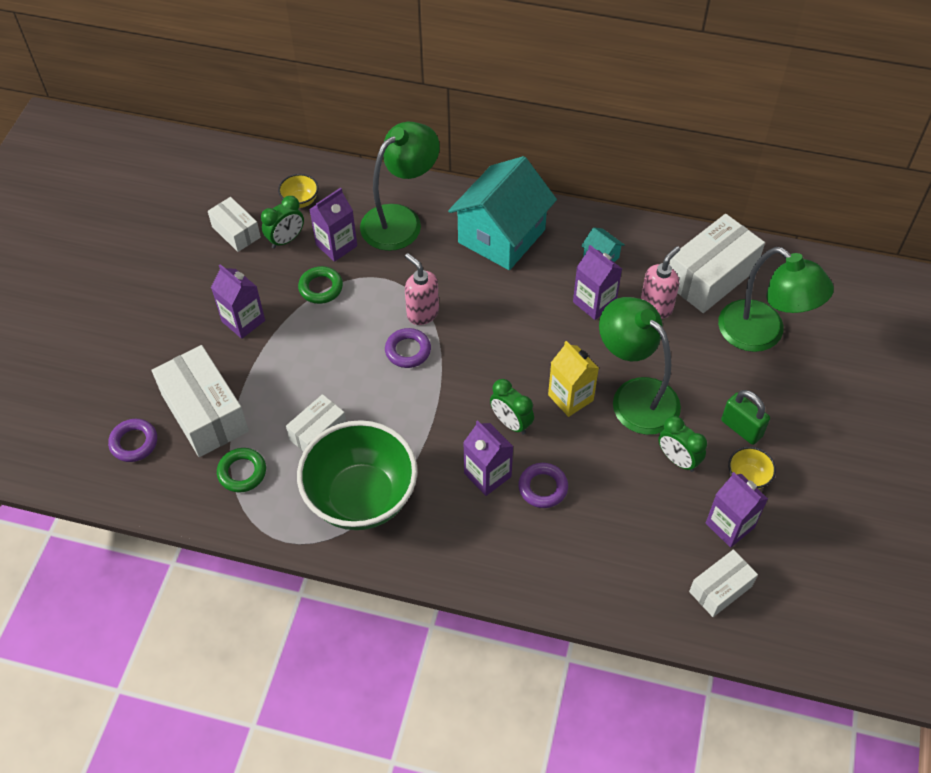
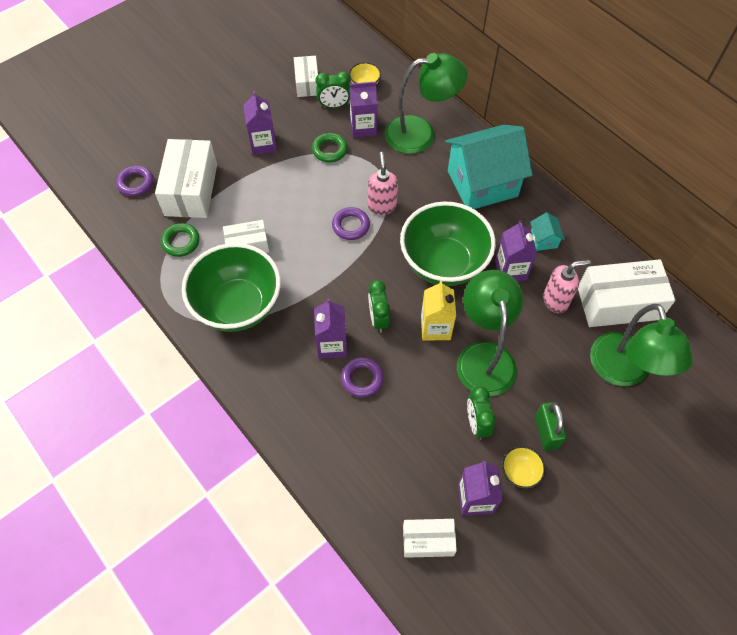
camera: 35 degrees right, 5 degrees up
(528, 333) = (443, 263): none -> green bowl

